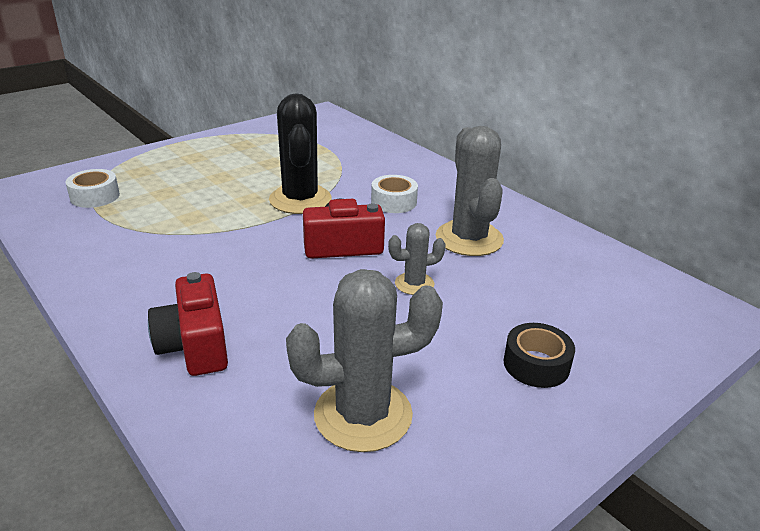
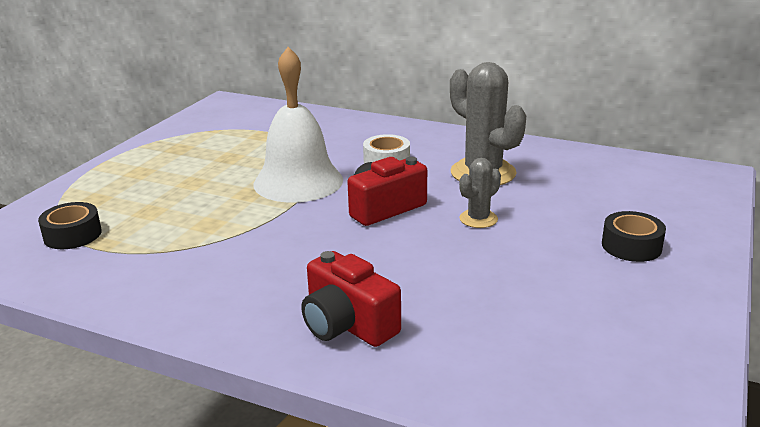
camera: 25 degrees left, 5 degrees down
(95, 196) = (72, 235): white tape -> black tape
(300, 200) = (298, 181): black cactus -> white bell
(363, 415) = (548, 323): grey cactus -> none

